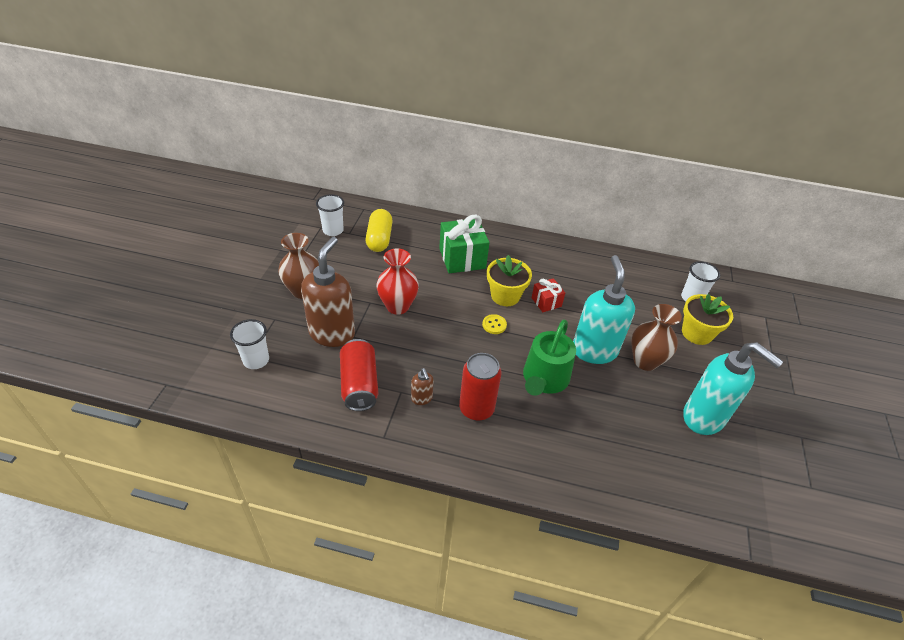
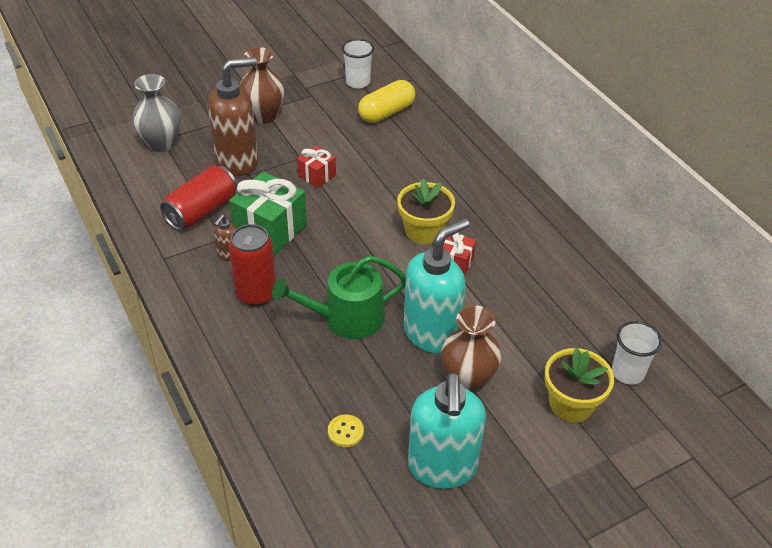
camera: 50 degrees right, 0 degrees up
(256, 360) = (161, 144): white cup -> grey vase
(397, 306) = (317, 175): red vase -> red gift
(462, 258) = (435, 174): green gift -> green gift (270, 229)
(494, 325) = (374, 246): yellow button -> yellow button (345, 432)

